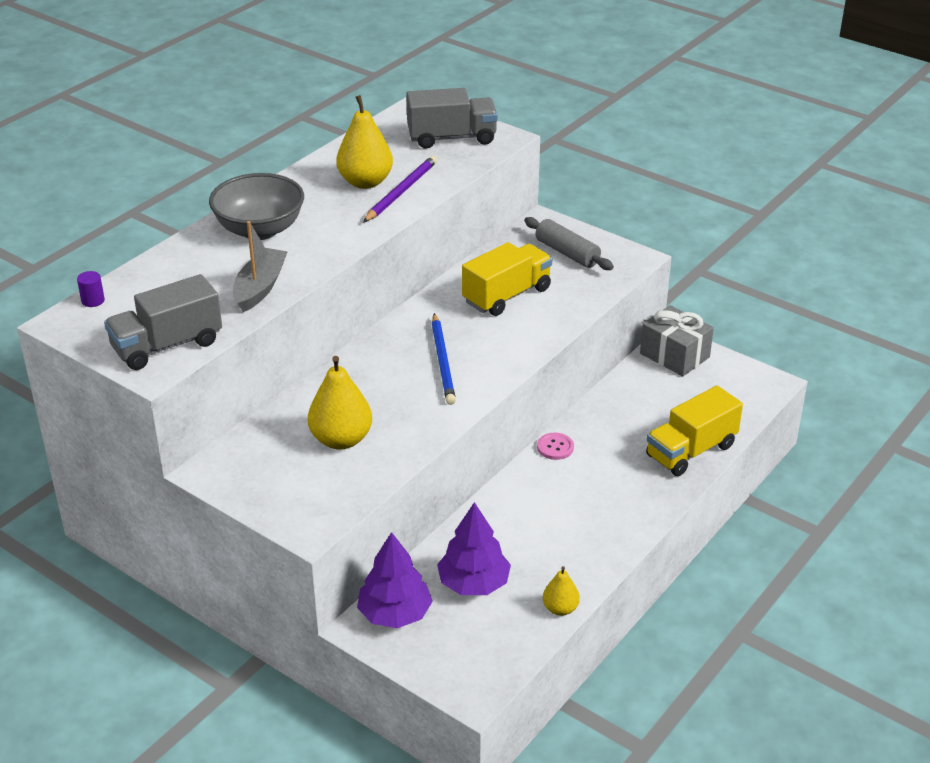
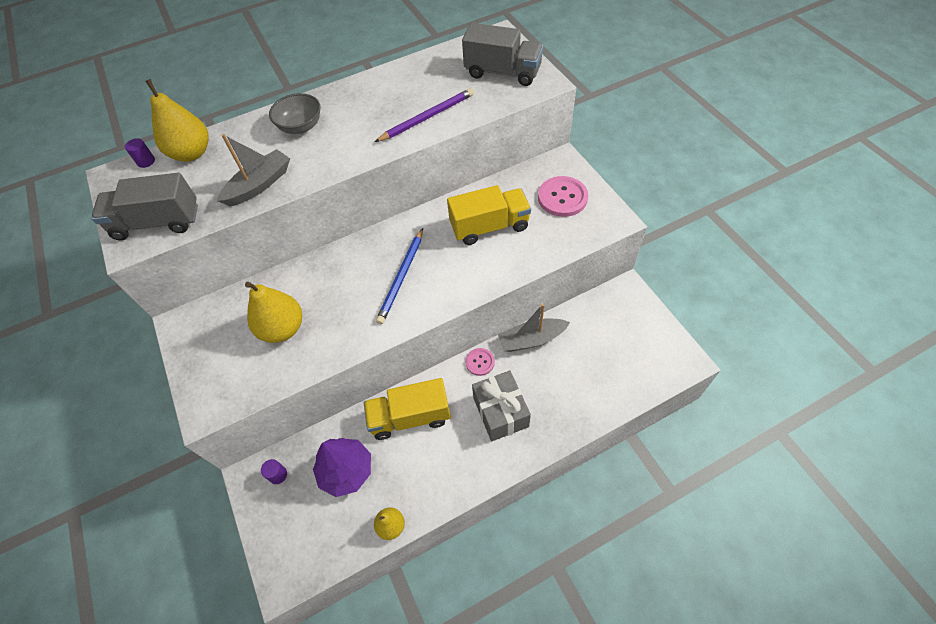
camera: 30 degrees right, 20 degrees up
(260, 230) = (301, 127): grey bowl -> grey bowl, size x0.66
(365, 182) = (407, 100): yellow pear -> yellow pear (192, 153)
(394, 614) = (278, 475): purple tree -> purple cylinder
(567, 253) = (562, 198): grey rolling pin -> pink button
(598, 412) = (531, 339): none -> grey boat
(674, 355) = (622, 305): grey gift -> grey gift (500, 412)
(691, 451) = (581, 407): yellow truck -> yellow truck (410, 417)

